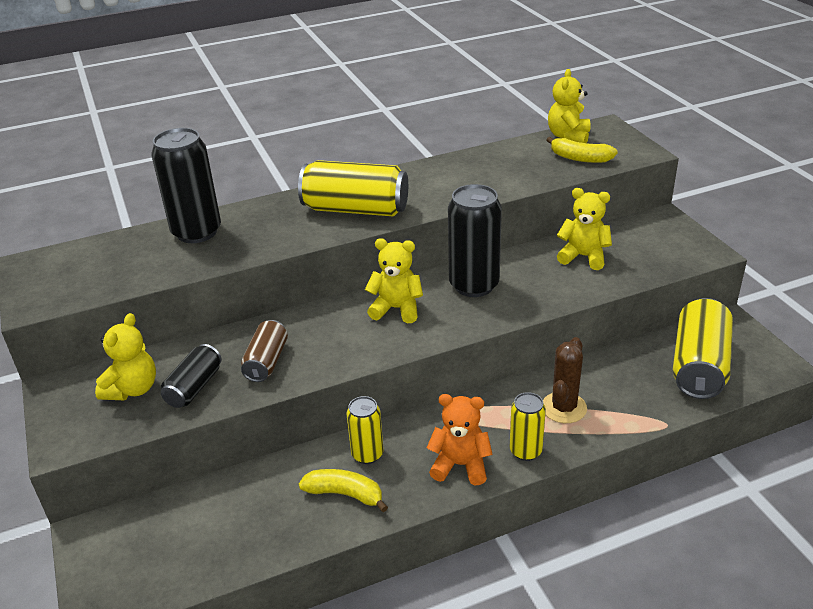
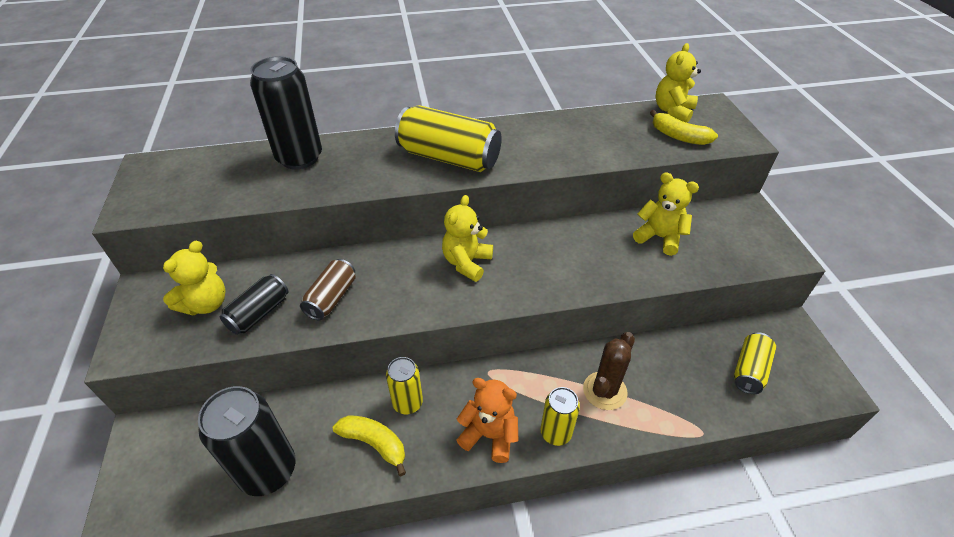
camera: 10 degrees right, 10 degrees up
(396, 309) = (467, 263): yellow teddy bear -> yellow teddy bear turned 90 degrees counterclockwise
(474, 285) = (546, 250): black can -> black can (268, 470)
(699, 366) = (749, 370): yellow can -> yellow can, size x0.57

